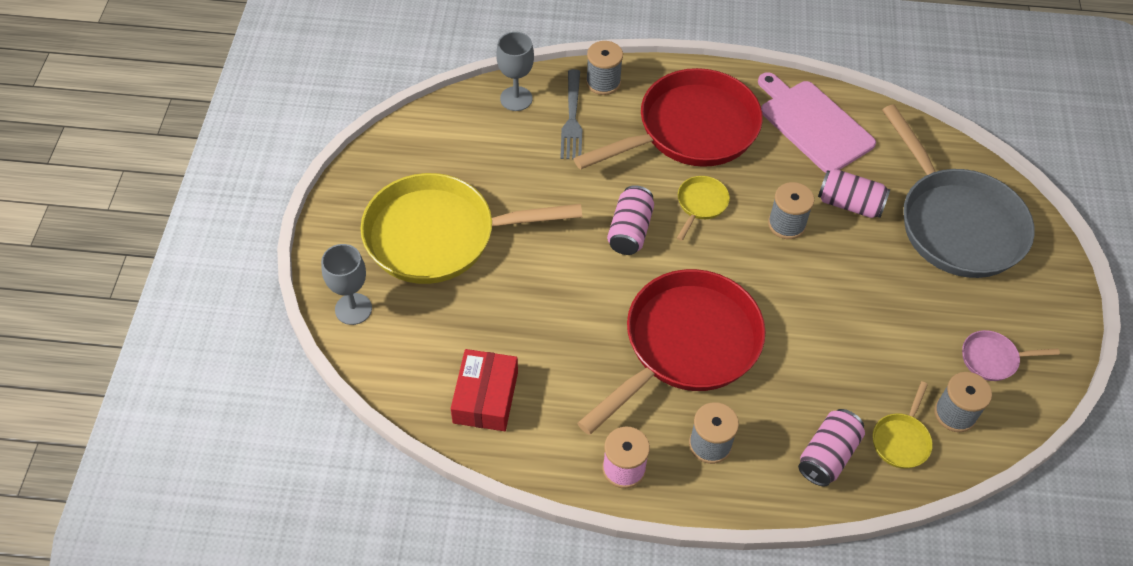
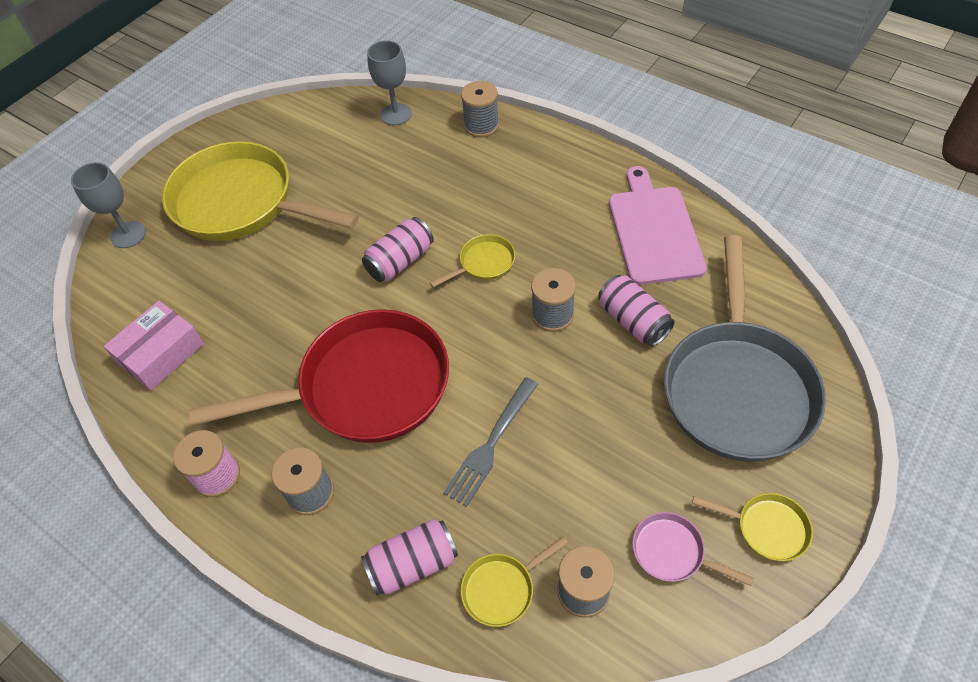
camera: 35 degrees right, 0 degrees up
(485, 397) = (161, 353): red box -> pink box
(572, 118) = (429, 146): grey fork -> grey fork (491, 444)
(690, 130) = (527, 193): red pan -> none
(1039, 313) = (766, 528): none -> yellow pan

